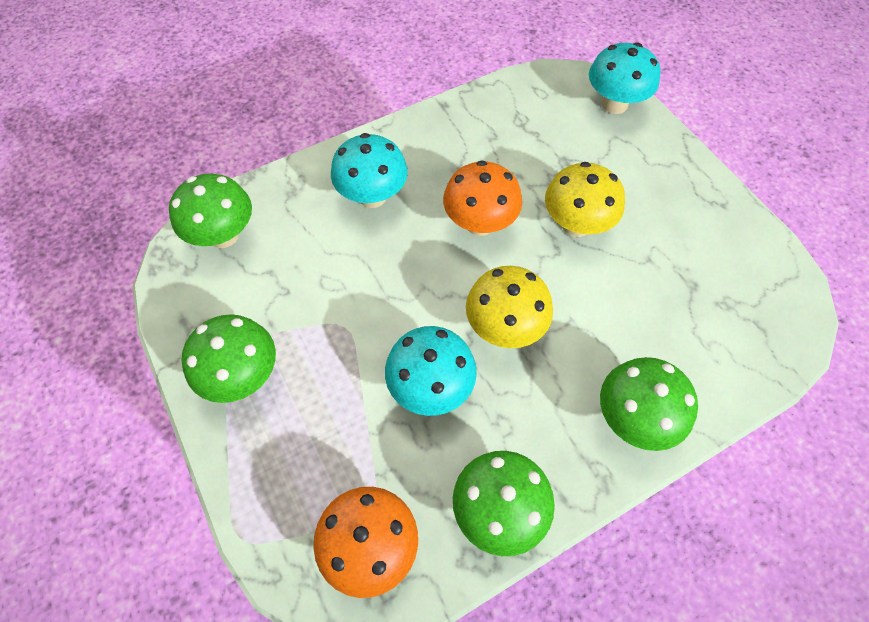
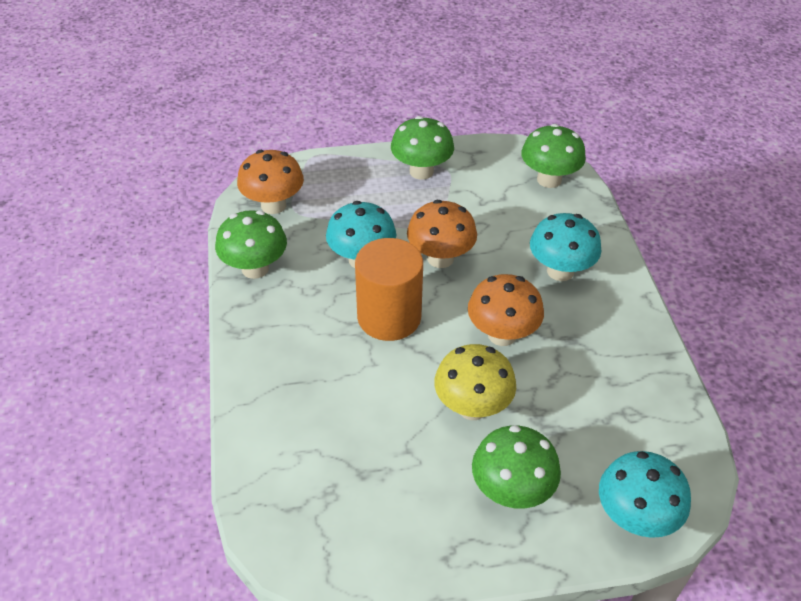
camera: 110 degrees right, 15 degrees down
(396, 306) = (440, 258): none -> orange mushroom
(504, 327) = (389, 317): yellow mushroom -> orange cylinder
(633, 418) = (269, 369): green mushroom -> green mushroom (511, 491)

